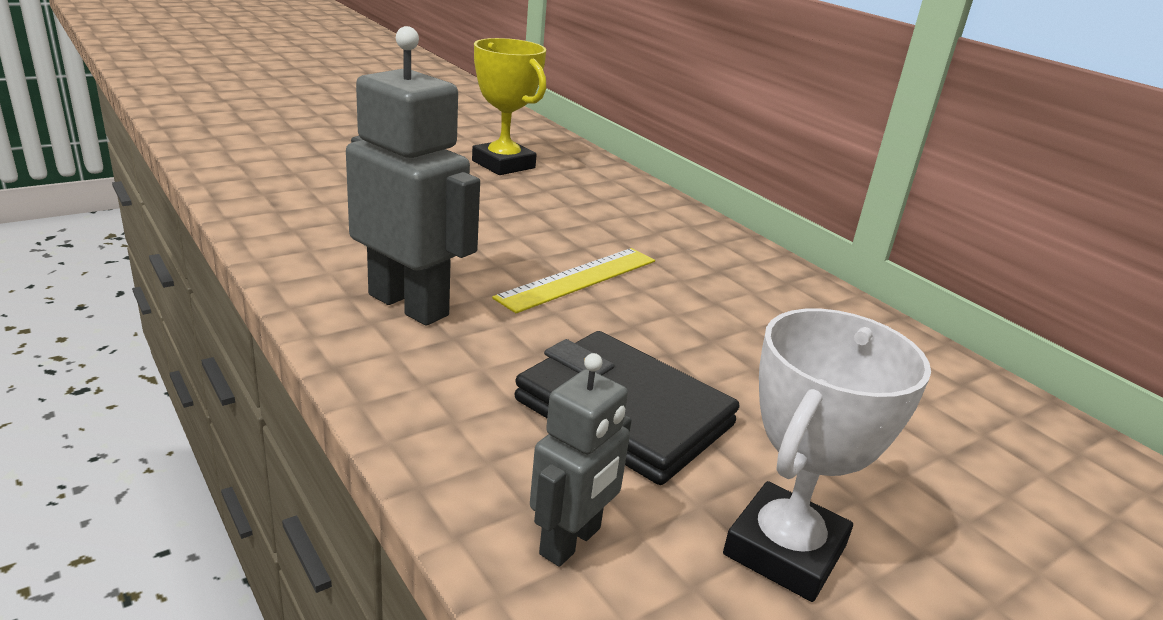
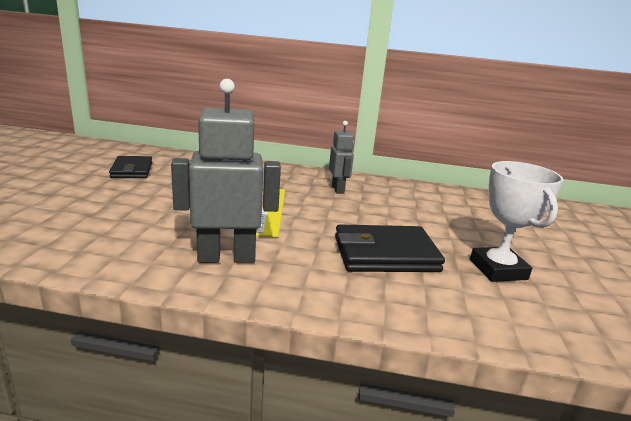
camera: 45 degrees left, 5 degrees down
(503, 164) = (132, 170): yellow trophy -> black wallet
(571, 541) = (457, 308): grey robot -> grey robot (338, 189)

